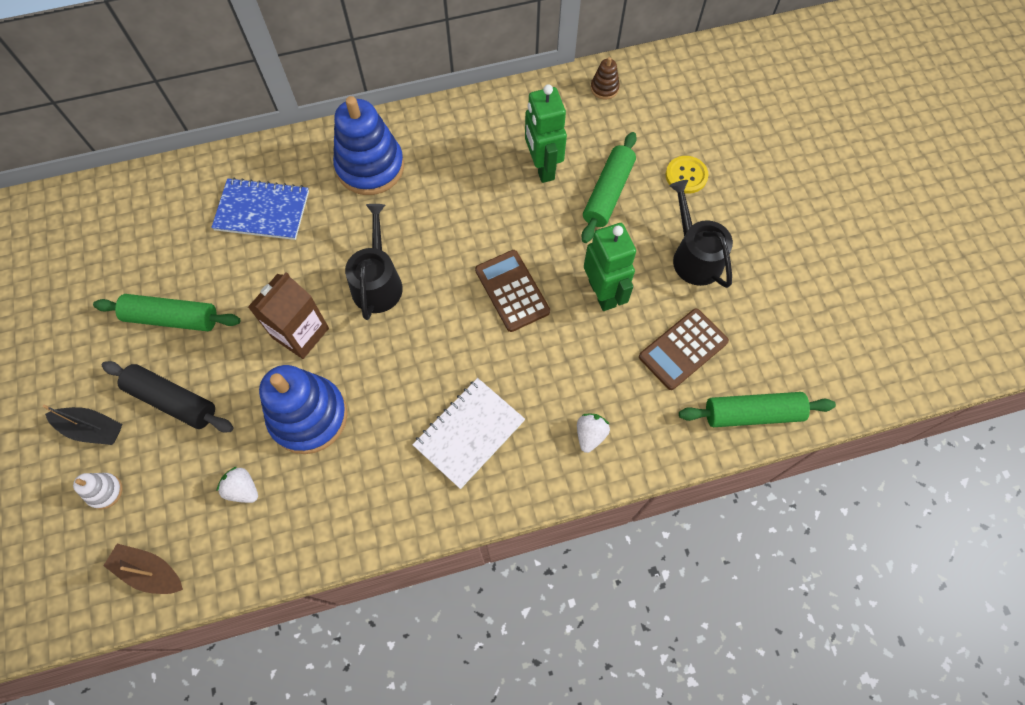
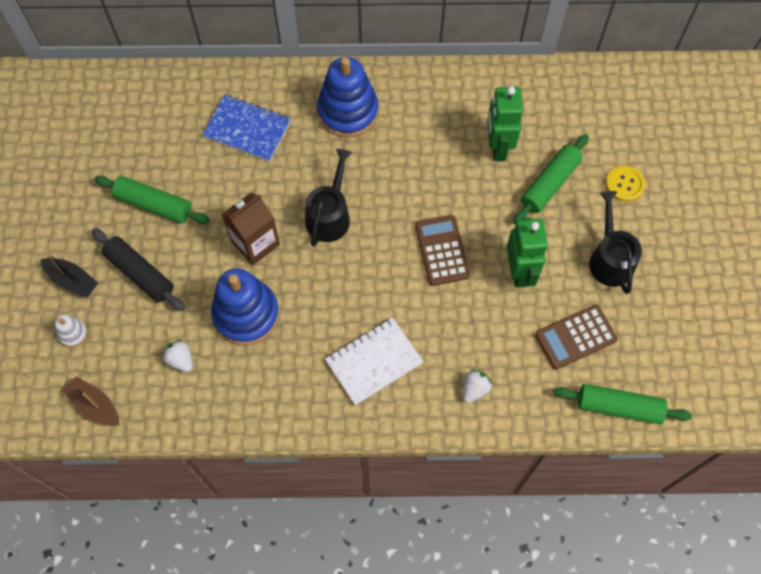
camera: 15 degrees right, 0 degrees up
(604, 88) = (574, 86): brown stacking toy -> none

